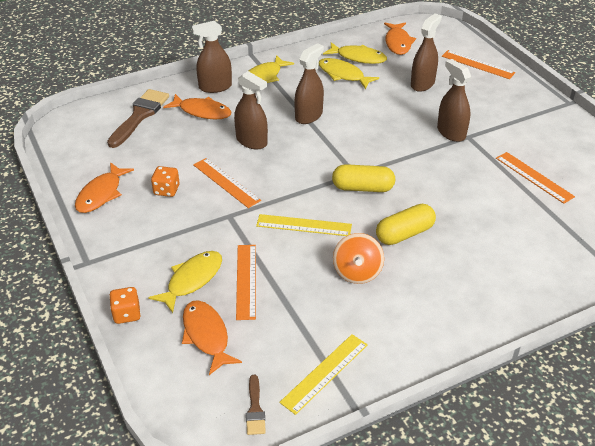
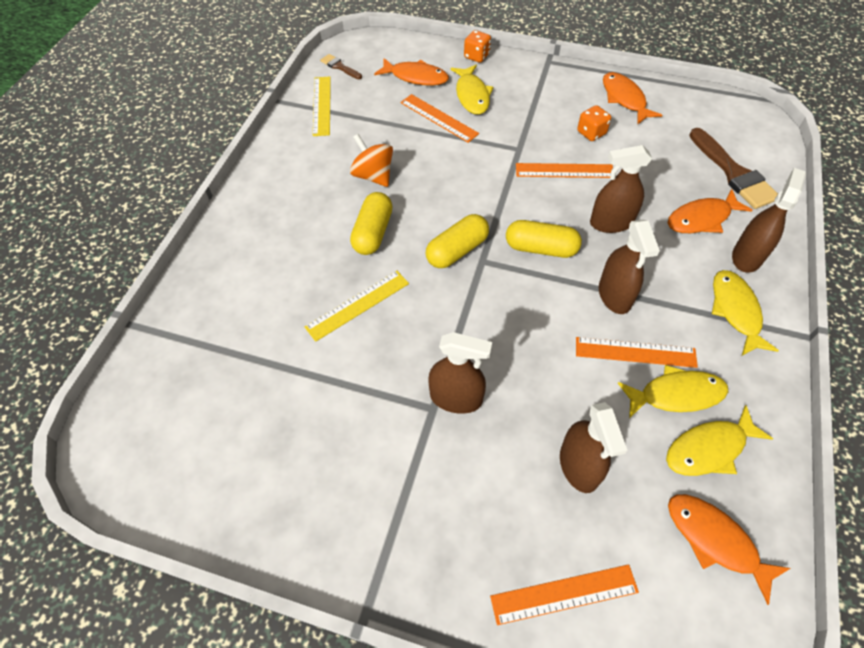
camera: 135 degrees right, 15 degrees up
(304, 225) = (457, 181): yellow ruler -> yellow ruler (357, 305)
(311, 157) = (541, 248): none -> yellow capsule
(534, 177) = (311, 400): orange ruler -> orange ruler (635, 352)

